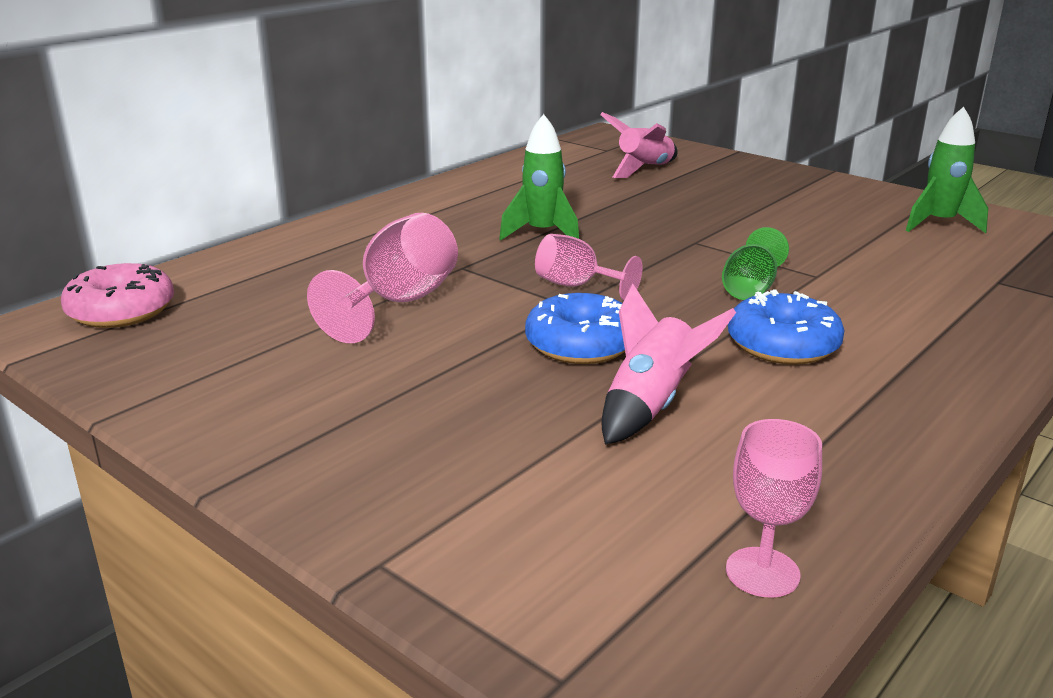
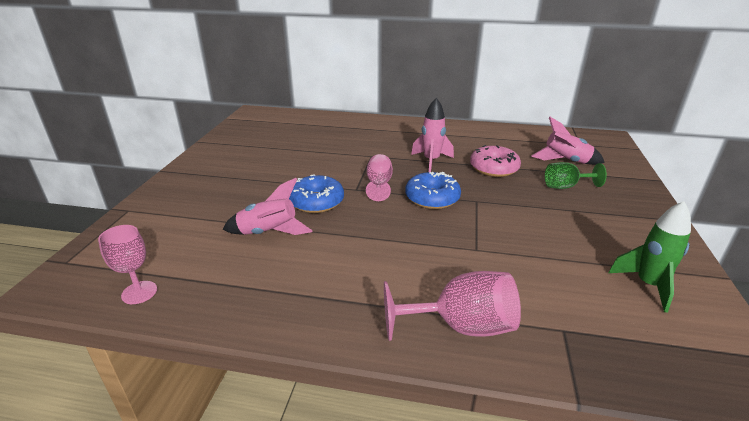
camera: 60 degrees right, 5 degrees up
(121, 311) = (272, 118): pink donut -> pink donut (494, 168)
(399, 303) = (322, 155): pink goblet -> pink goblet (461, 326)
(542, 234) = (431, 161): green rocket -> pink rocket
(751, 288) = (430, 231): green goblet -> green goblet (565, 186)
(783, 345) = (364, 256): blue donut -> blue donut (432, 198)

